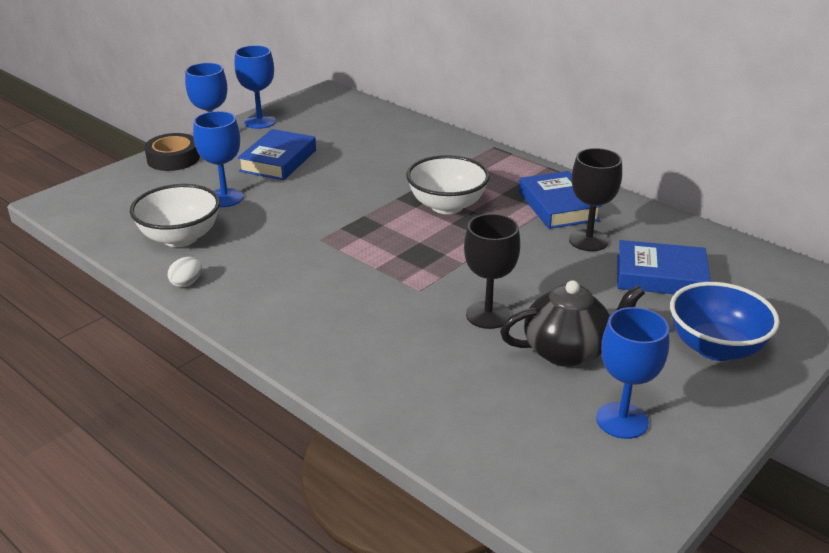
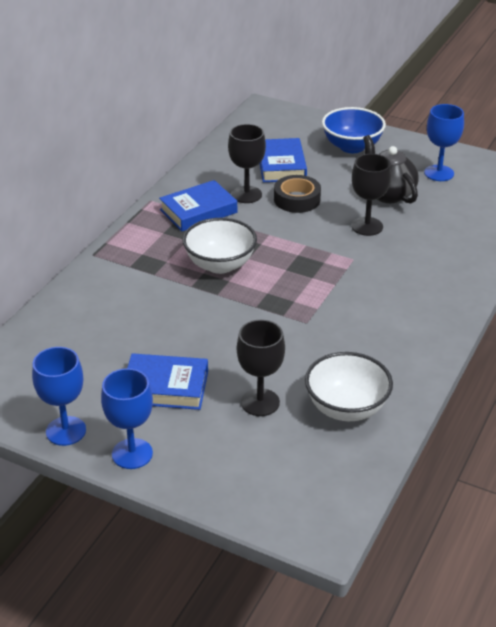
camera: 105 degrees left, 5 degrees up
(173, 159) = (186, 474): black tape -> black tape (297, 199)
(187, 283) = (412, 379): white egg -> none
(225, 198) = (260, 402): blue goblet -> black goblet

